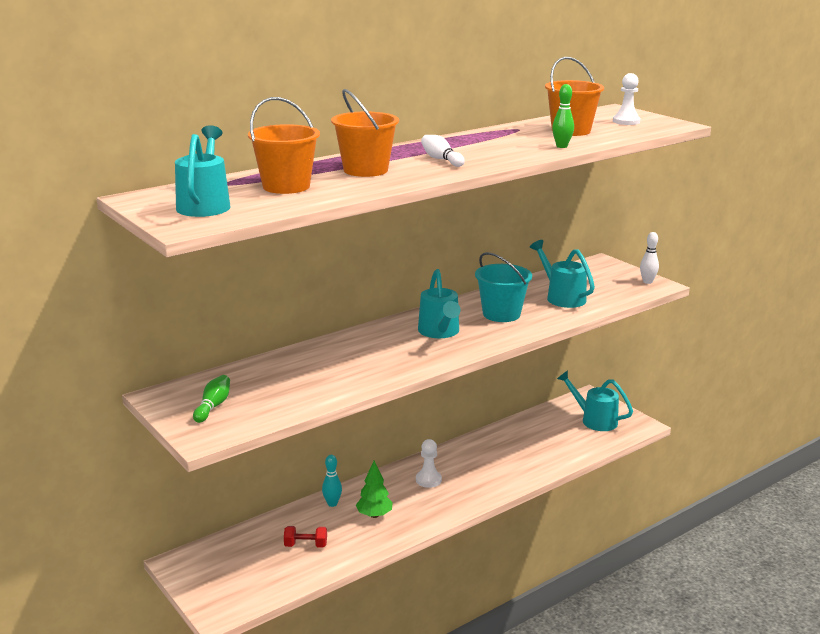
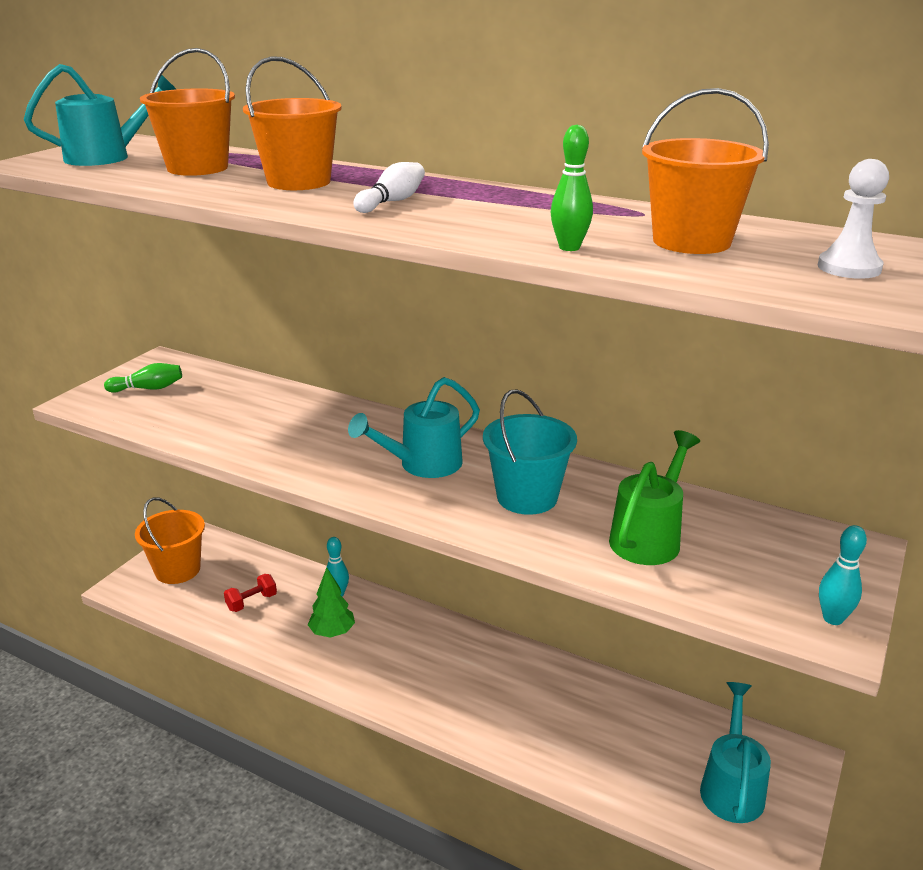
camera: 65 degrees right, 5 degrees up
(224, 577) = (177, 570): none -> orange bucket
(306, 545) = (251, 602): red dumbbell -> red dumbbell turned 75 degrees clockwise
(428, 480) = (433, 653): white pawn -> none
(562, 297) = (649, 537): turquoise watering can -> green watering can
(647, 282) = (833, 618): white bowling pin -> turquoise bowling pin

